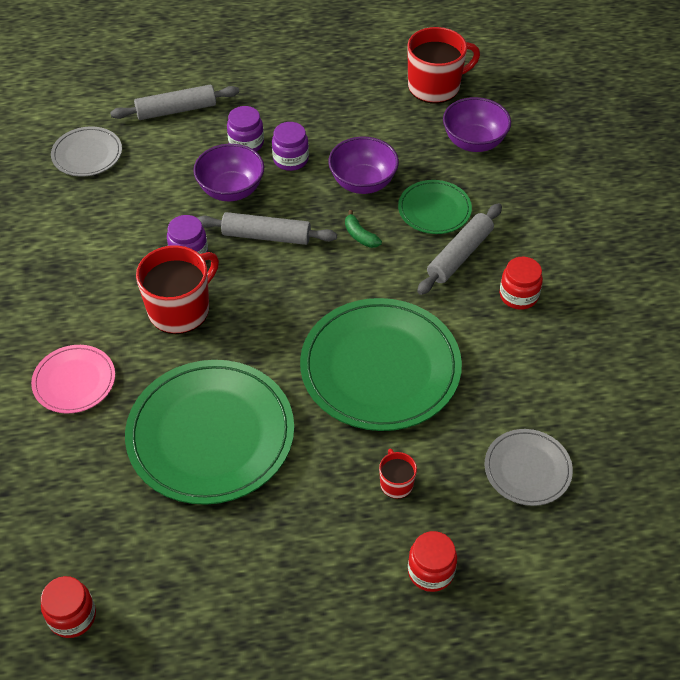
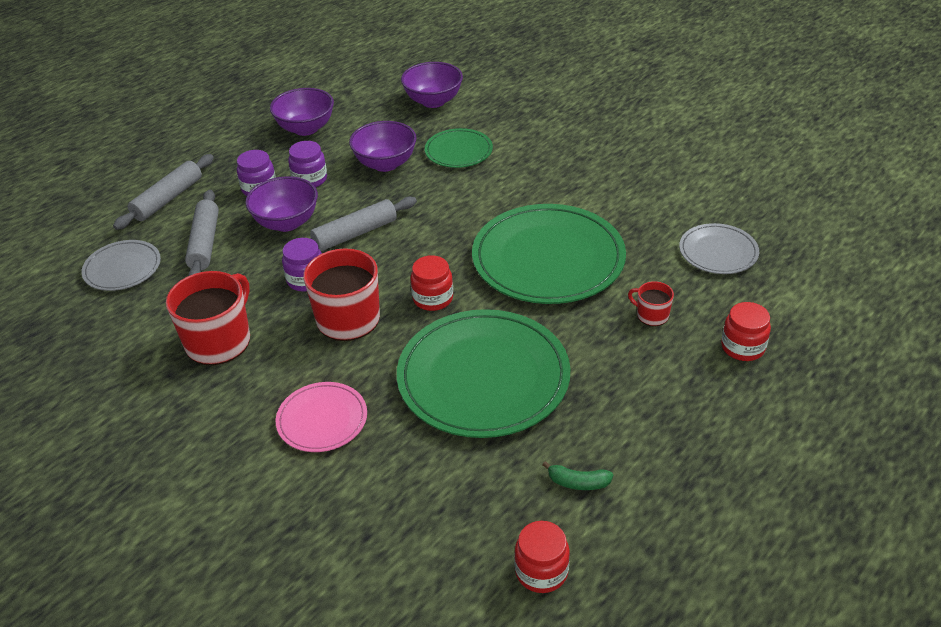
camera: 40 degrees left, 10 degrees down
(342, 105) = (305, 128): none -> purple bowl
(360, 236) = (426, 194): green banana -> green banana (578, 482)
(435, 86) = (362, 85): red mug -> red mug (219, 341)
(460, 255) = (512, 166): grey rolling pin -> grey rolling pin (205, 243)
(518, 295) = (580, 165): red jar -> red jar (433, 298)

